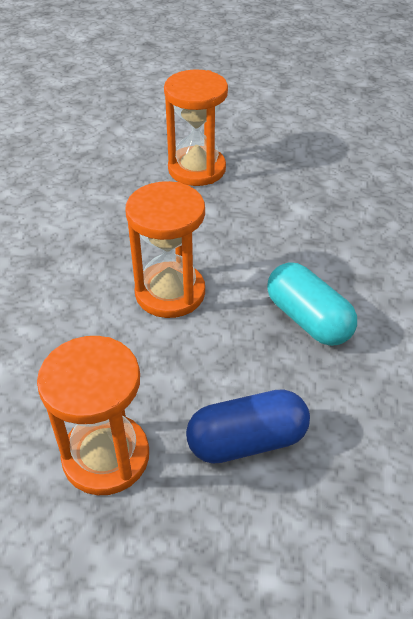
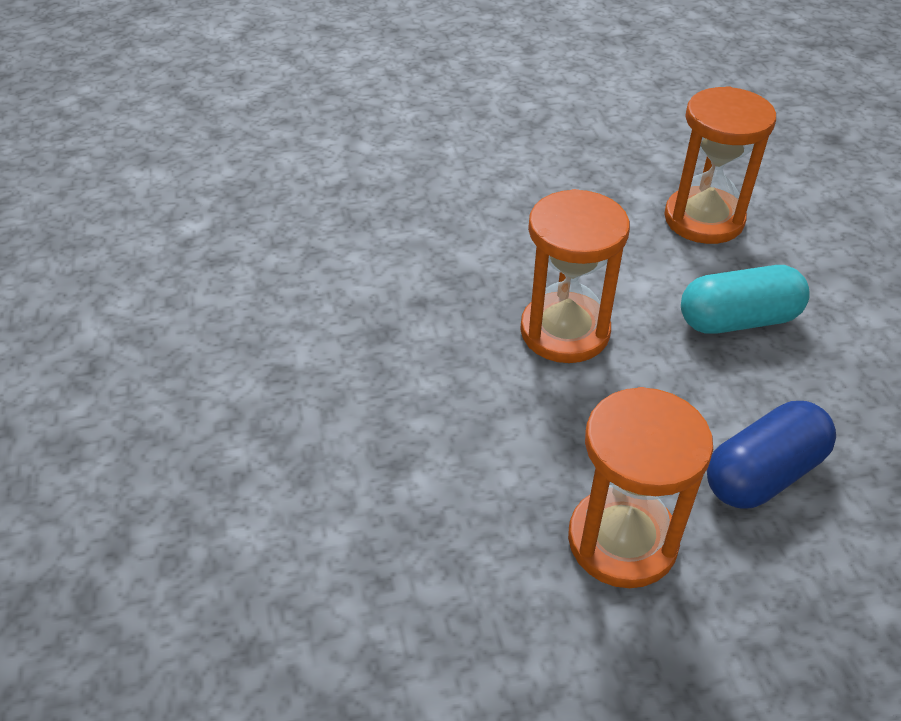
camera: 20 degrees left, 0 degrees up
(197, 169) = (494, 175): orange hourglass -> orange hourglass (703, 219)
(308, 319) = (737, 320): turquoise capsule -> turquoise capsule turned 45 degrees counterclockwise

